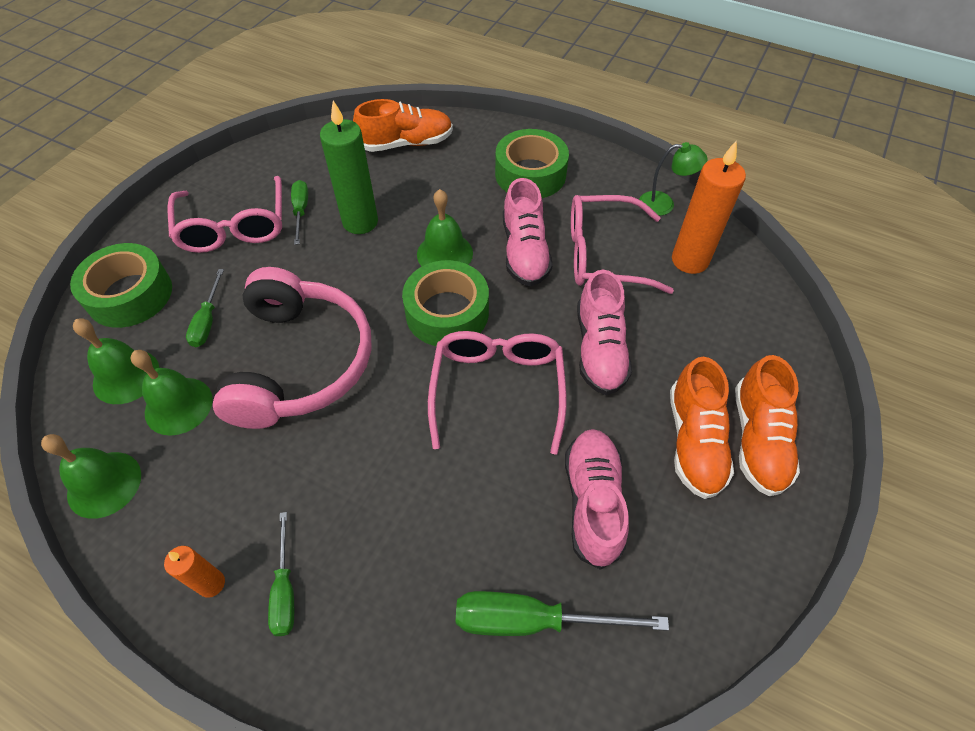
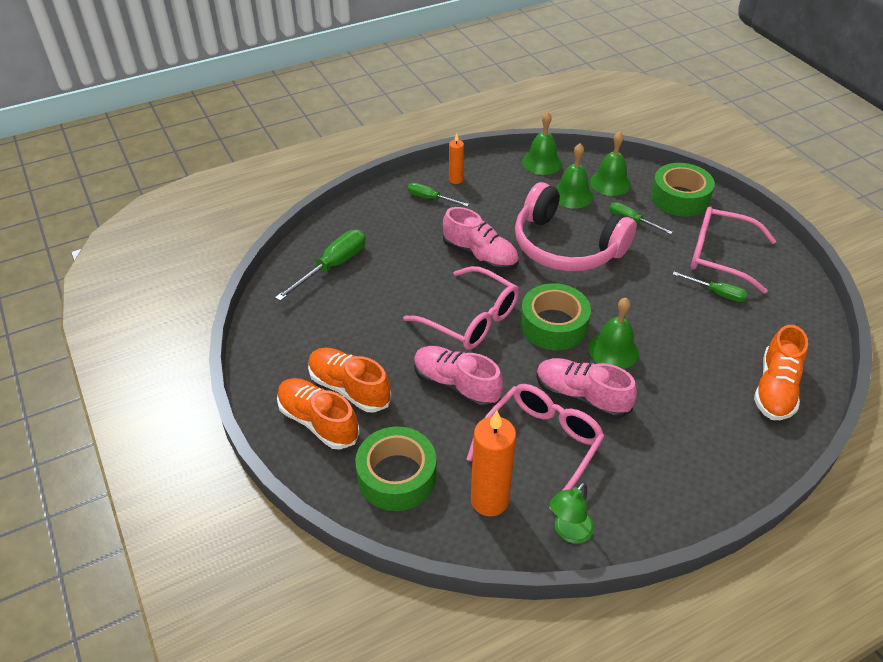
camera: 125 degrees right, 10 degrees down
(360, 222) = (682, 319): green candle -> none
(530, 174) = (677, 454): green tape -> green tape (397, 476)
(593, 502) = (363, 320): pink shoe -> pink shoe (480, 256)

